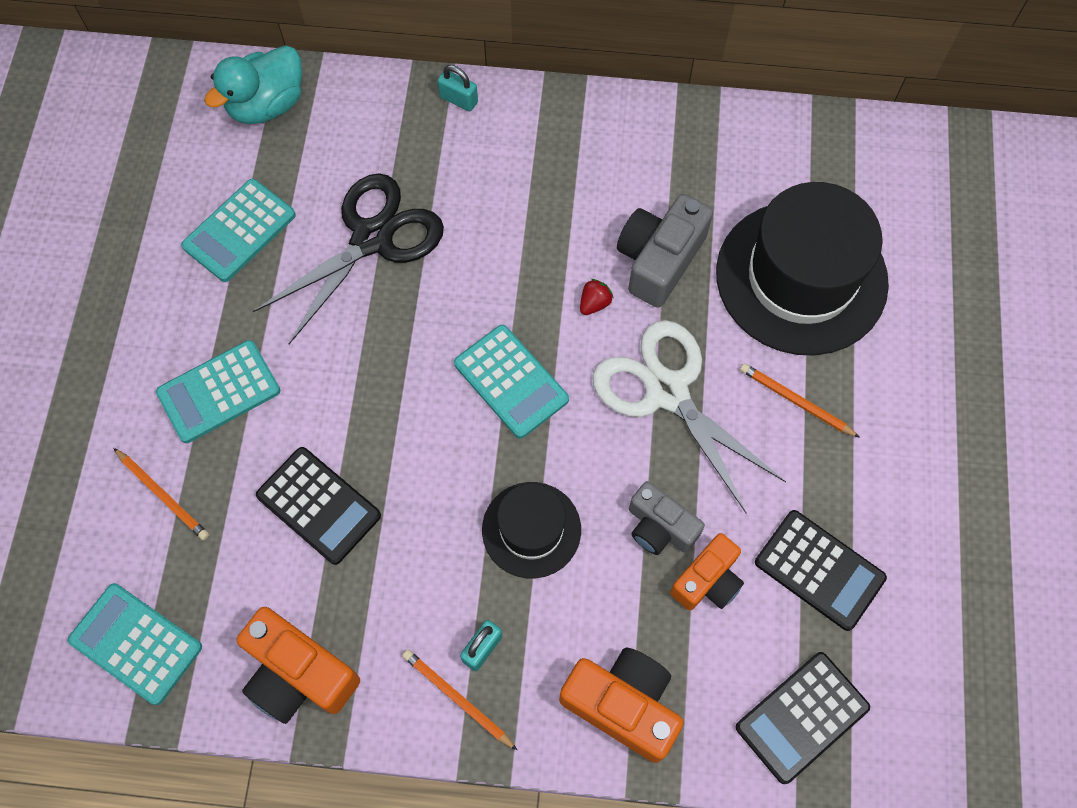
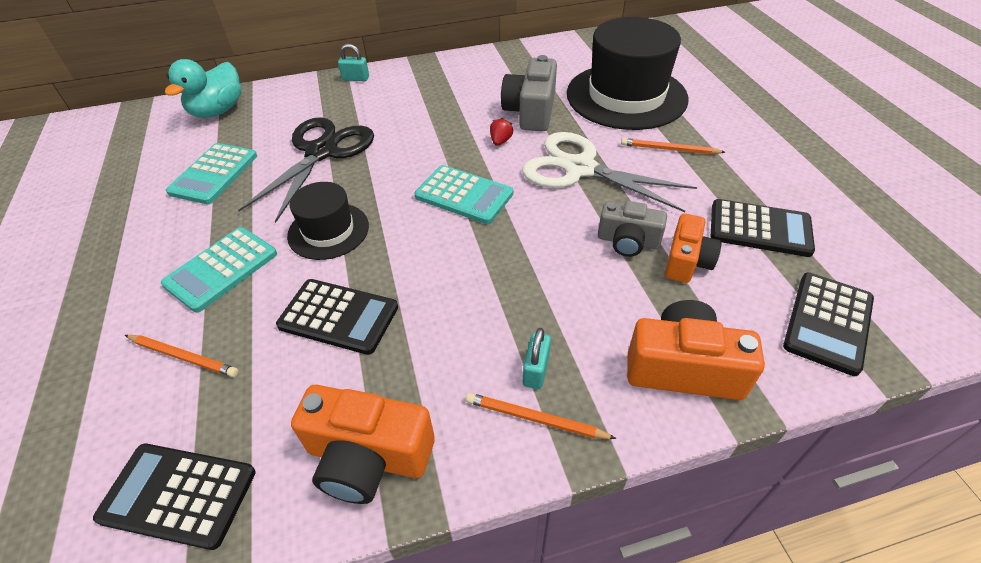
camera: 20 degrees left, 20 degrees down
(136, 643) = (178, 495): turquoise calculator -> black calculator
(531, 529) = (530, 274): black hat -> black hat (328, 231)

